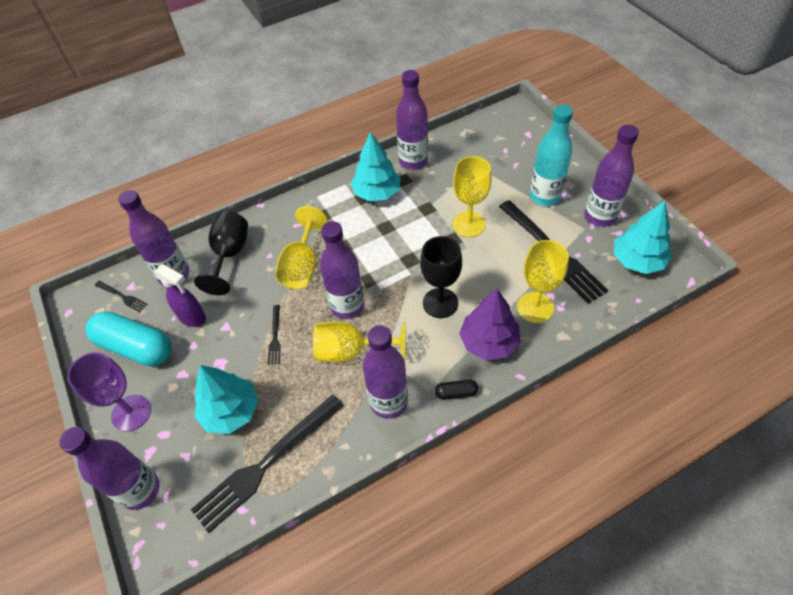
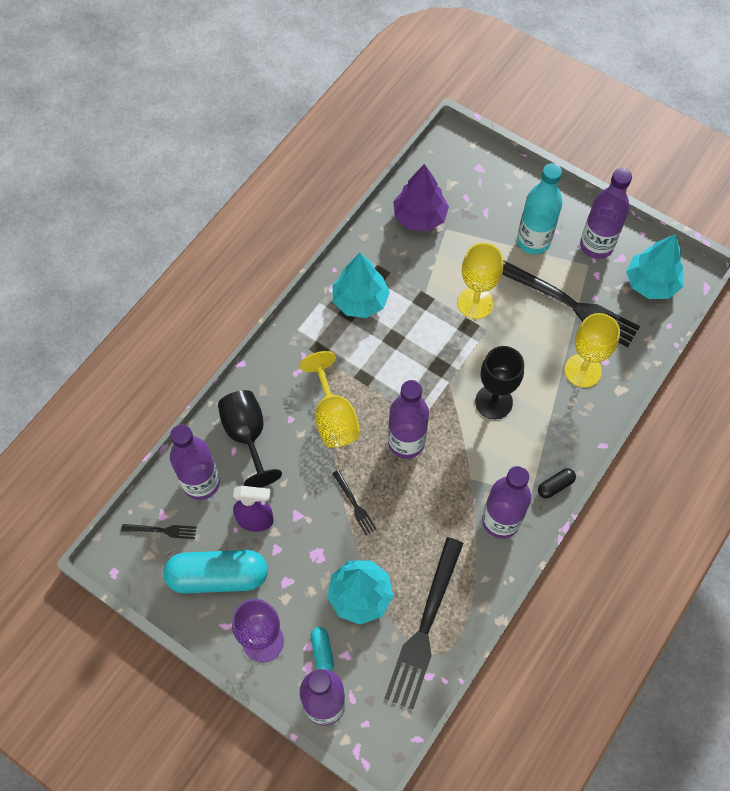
camera: 30 degrees left, 10 degrees up
(170, 443) = (322, 651): none -> turquoise capsule
(350, 351) = (437, 487): yellow goblet -> none
(413, 161) = (376, 246): purple bottle -> none
(488, 342) = (559, 424): purple tree -> purple tree (420, 217)

